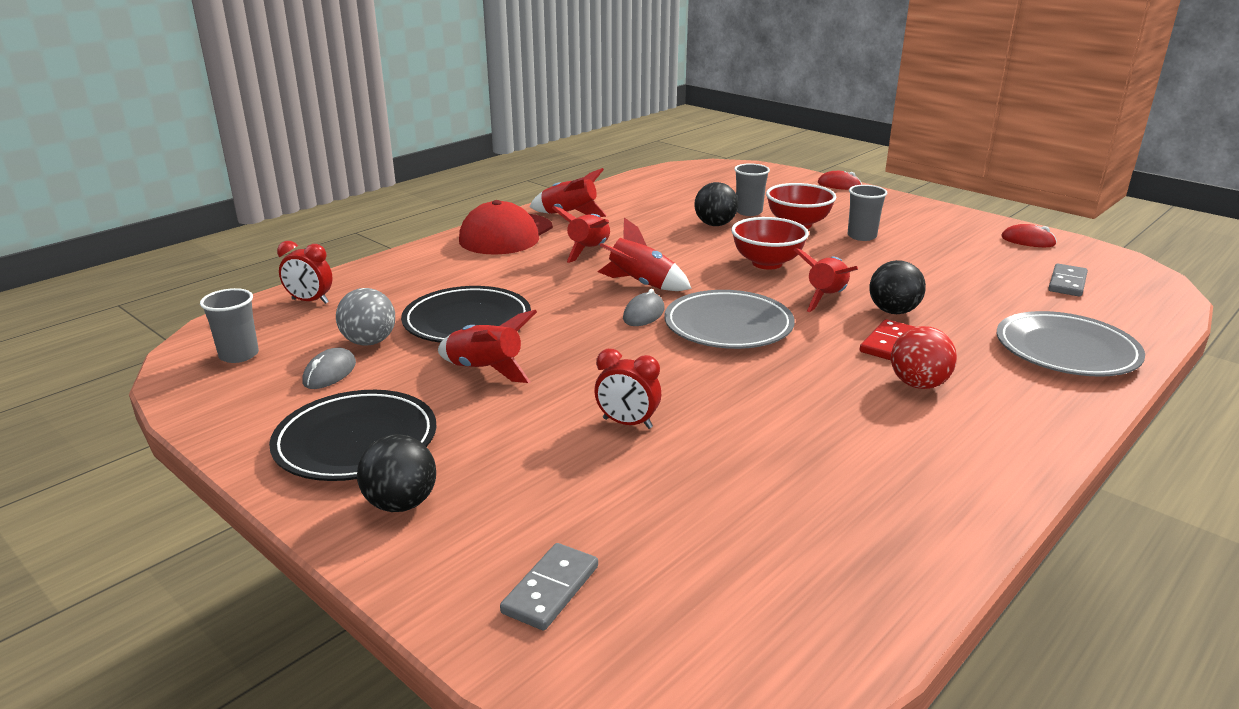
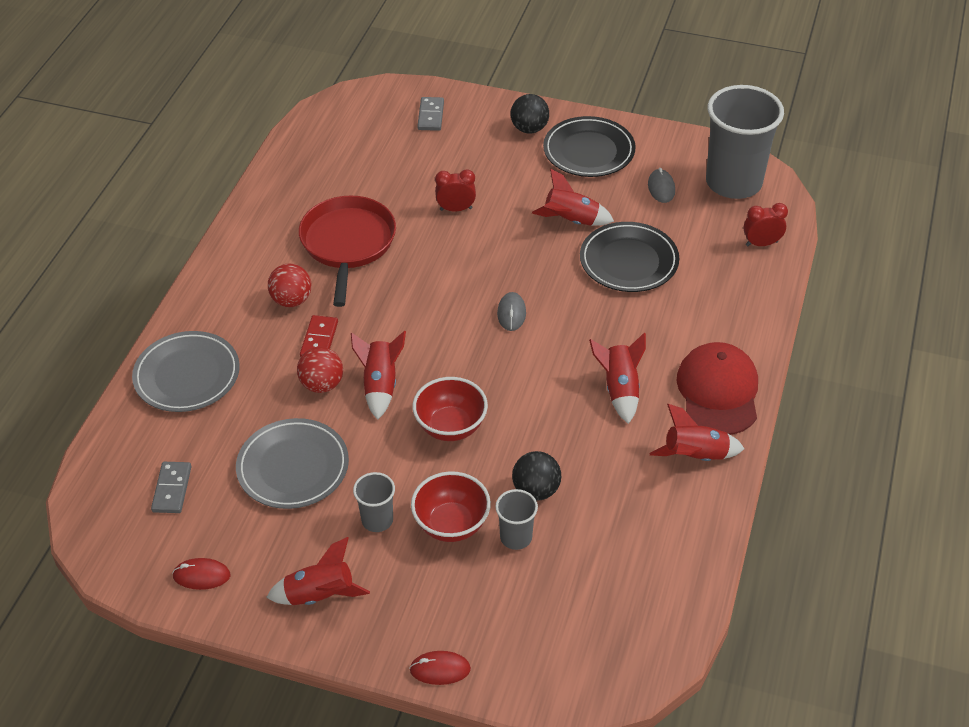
camera: 155 degrees right, 20 degrees up
(239, 355) = (733, 182): grey cup -> grey cup, size x2.18
(369, 342) = (670, 220): grey ball -> none
(641, 285) = (538, 352): red rocket -> red rocket (320, 595)
(728, 326) = (442, 320): grey plate -> grey plate (293, 467)
(816, 424) = (348, 243): none -> red pan
(893, 311) = (322, 384): black ball -> red ball

